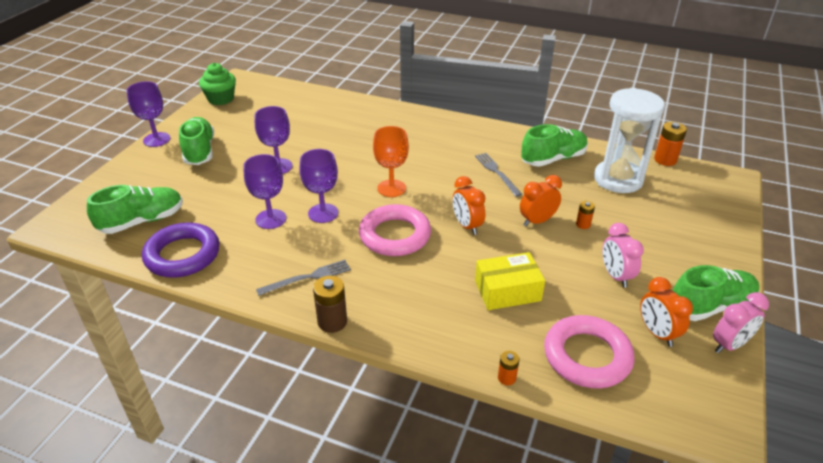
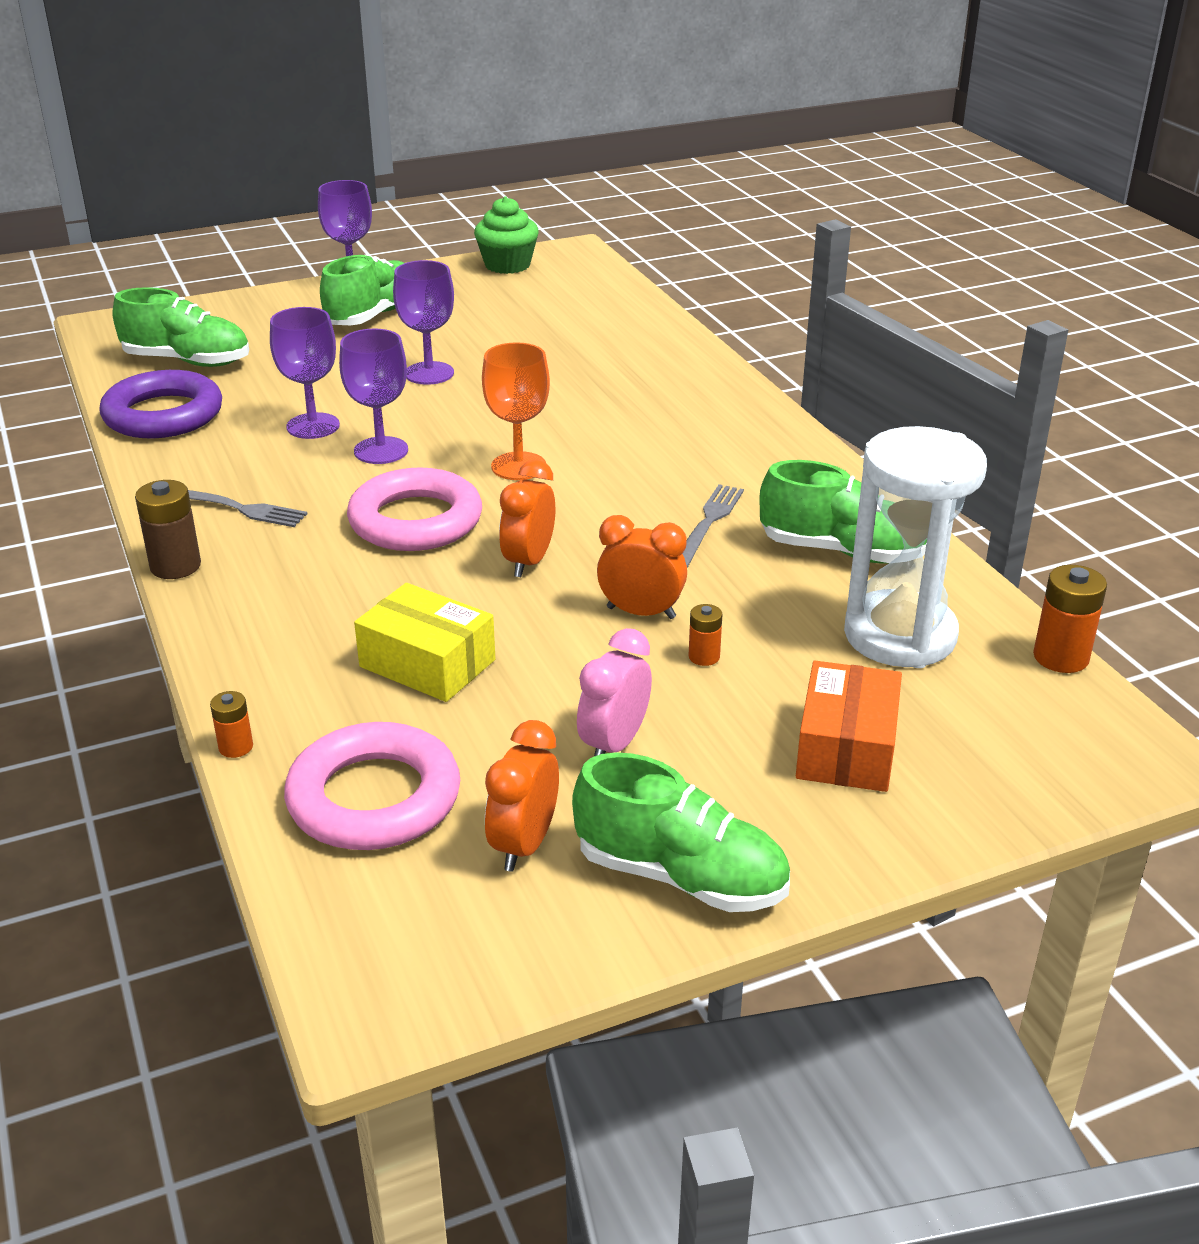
camera: 45 degrees right, 5 degrees down
(671, 228) = (846, 748): none -> orange box
(729, 345) = (602, 937): pink clock -> none

